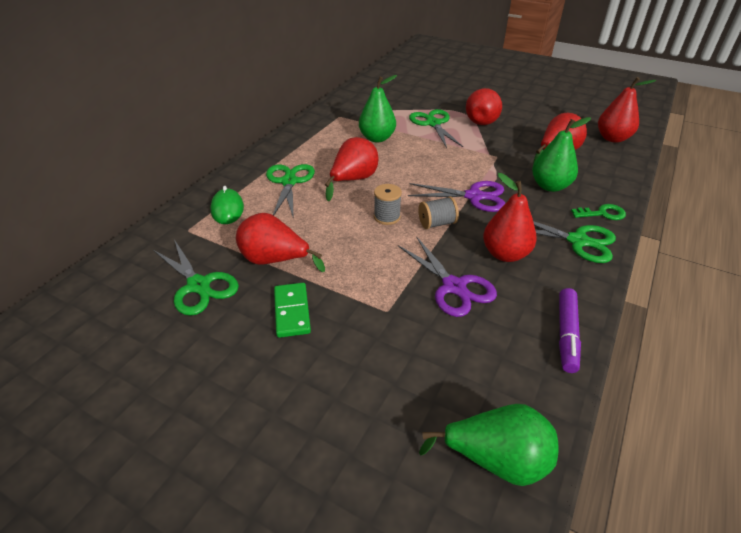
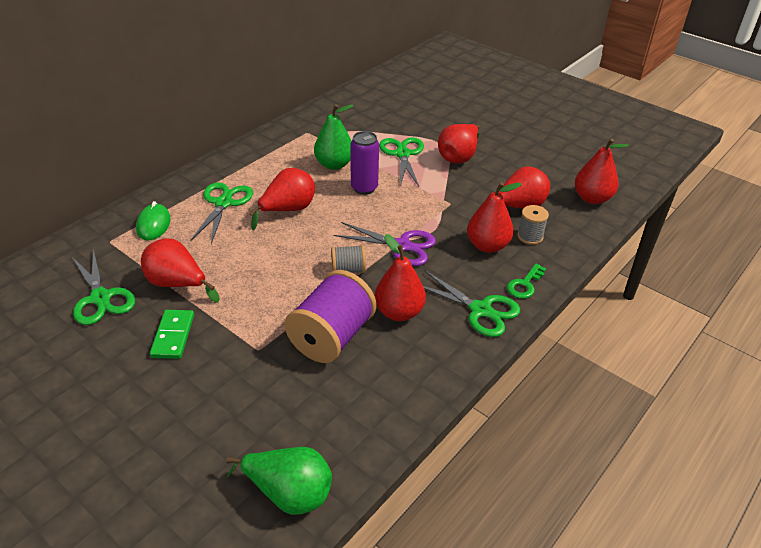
camera: 10 degrees right, 0 degrees up
(387, 217) = (302, 255): grey spool -> grey spool (530, 236)
(414, 153) = (364, 188): none -> purple can
(454, 287) = (332, 337): purple scissors -> purple spool
(550, 186) = (487, 246): green pear -> red pear
(566, 334) = (413, 400): purple marker -> none
(602, 214) = (524, 284): green key -> green key turned 120 degrees clockwise

